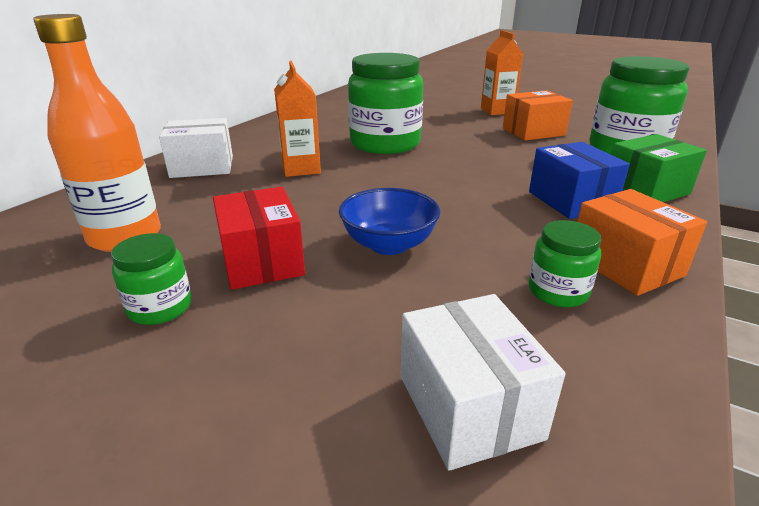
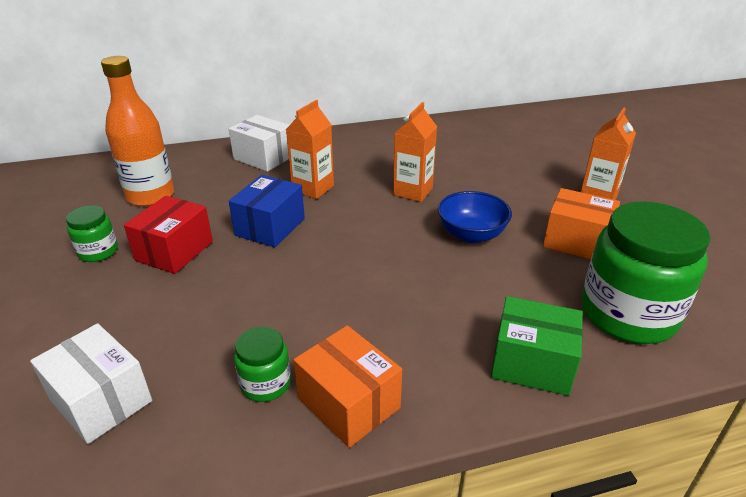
camera: 45 degrees right, 5 degrees up
(385, 144) = (413, 191): green jar -> orange carton
(389, 244) = (247, 282): blue bowl -> blue bowl (471, 234)
(469, 406) = (101, 400): white box -> white box turned 75 degrees counterclockwise
(571, 200) = (437, 329): blue box -> blue box (270, 227)
(625, 265) = (348, 403): orange box -> orange box turned 60 degrees counterclockwise

